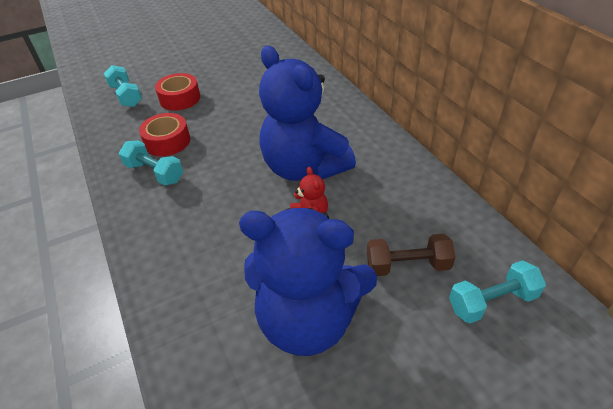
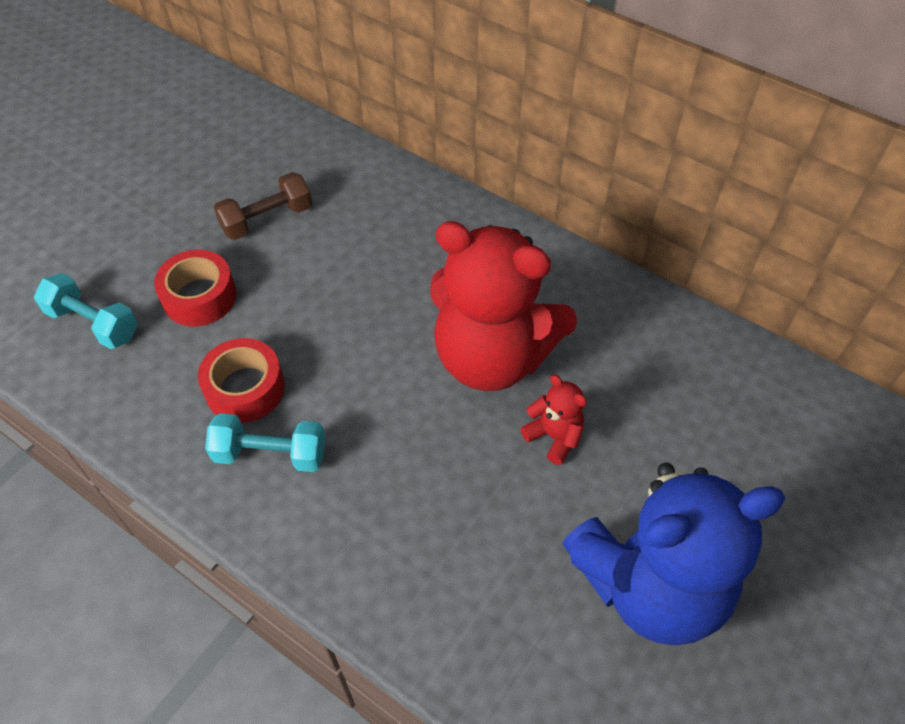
camera: 30 degrees left, 10 degrees up
(304, 168) = (492, 357): blue teddy bear -> red teddy bear
(407, 265) = (716, 455): brown dumbbell -> brown dumbbell (267, 219)
(492, 302) = (832, 462): turquoise dumbbell -> none

